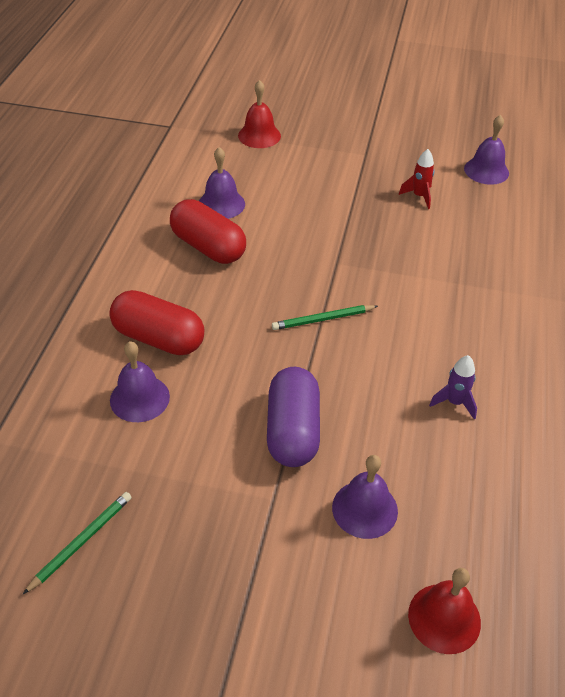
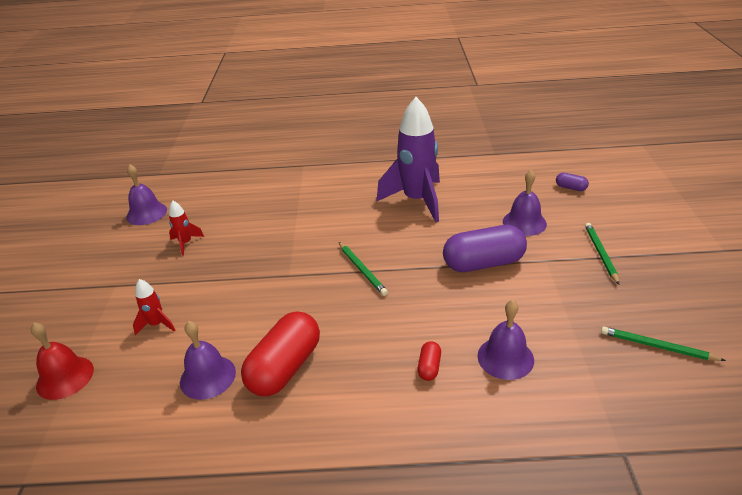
camera: 100 degrees left, 10 degrees down
(158, 338) = (429, 367): red capsule -> red capsule, size x0.44
(261, 571) = (600, 254): none -> green pencil
(299, 178) = (157, 324): none -> red rocket
(444, 618) = (571, 188): red bell -> purple capsule
(454, 402) = (417, 201): purple rocket -> purple rocket, size x2.27

